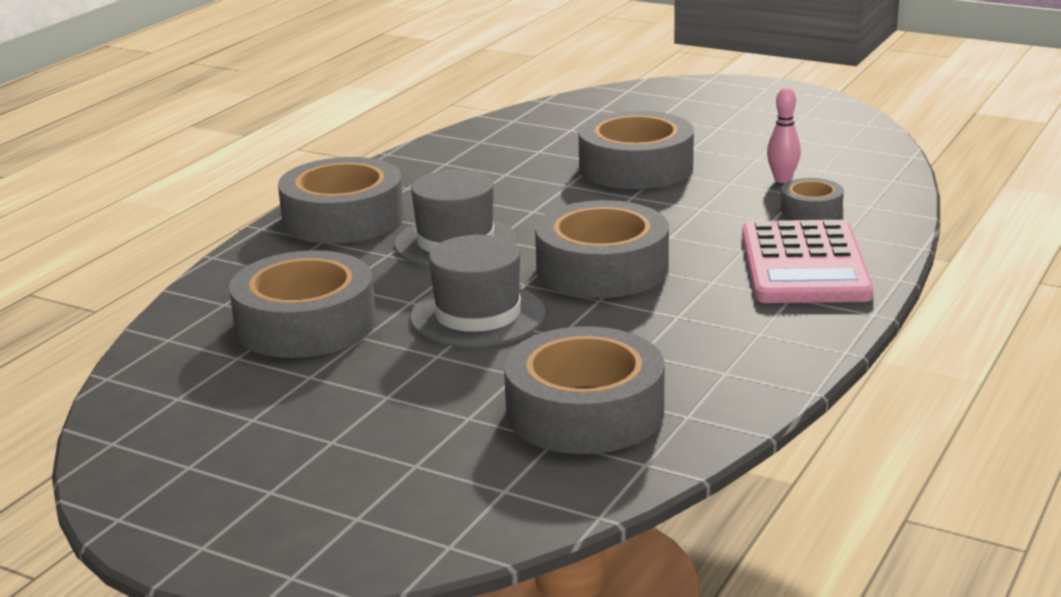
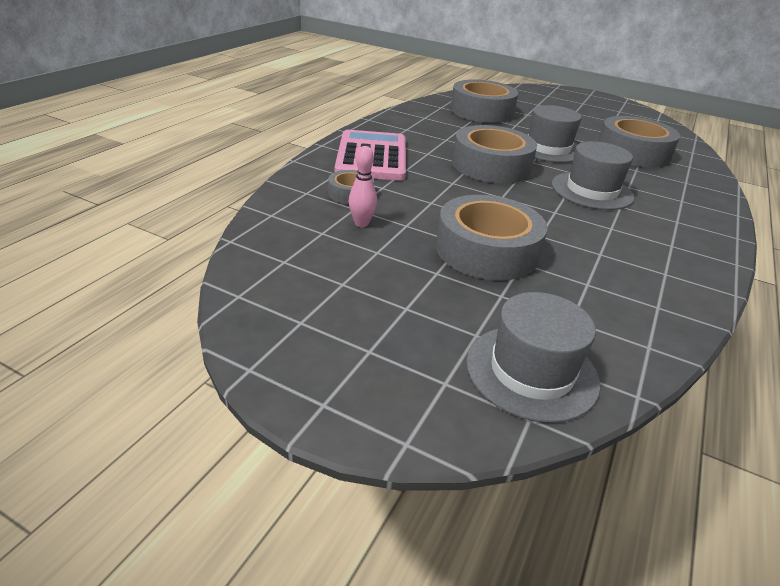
camera: 175 degrees right, 10 degrees up
(343, 218) = (689, 218): grey tape -> none
(618, 105) = (531, 371): none -> grey hat

